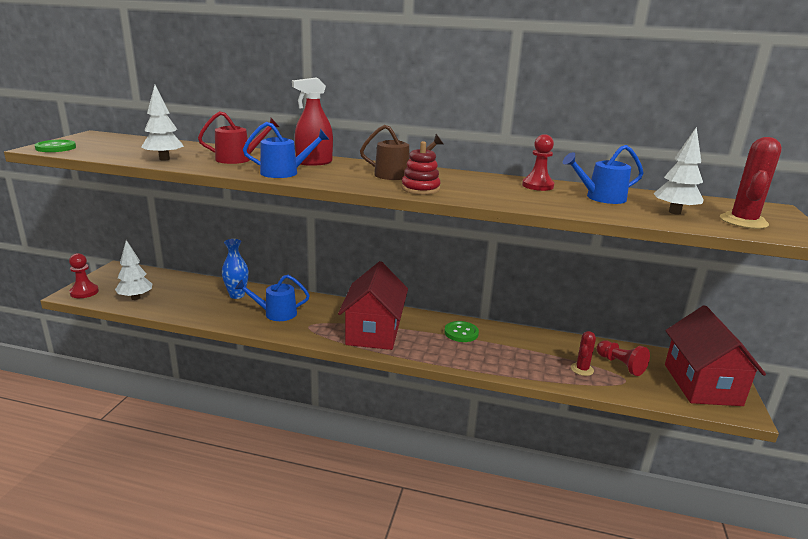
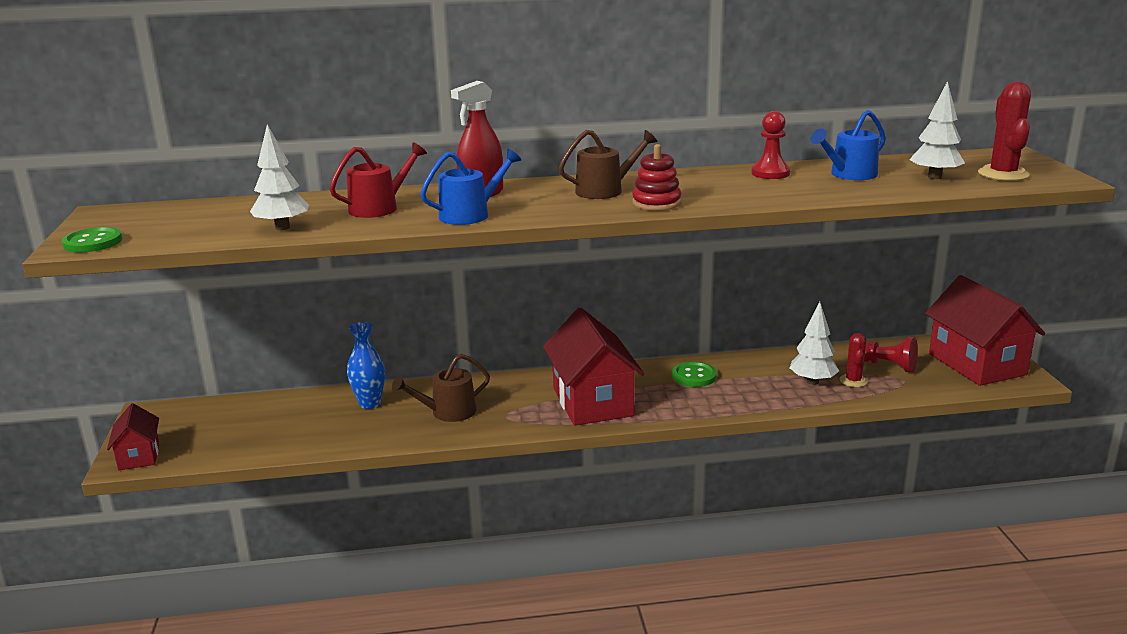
camera: 20 degrees left, 0 degrees up
(84, 292) = (139, 456): red pawn -> red house
(136, 298) = (228, 443): white tree -> white tree (812, 382)
(276, 313) = (448, 412): blue watering can -> brown watering can

